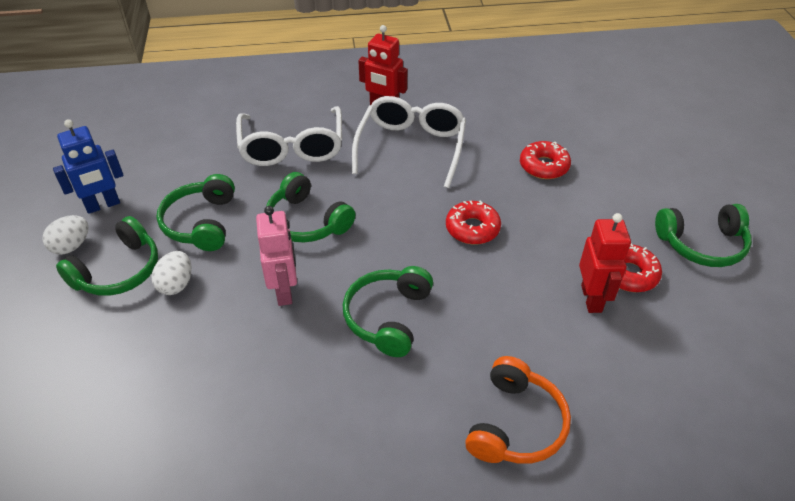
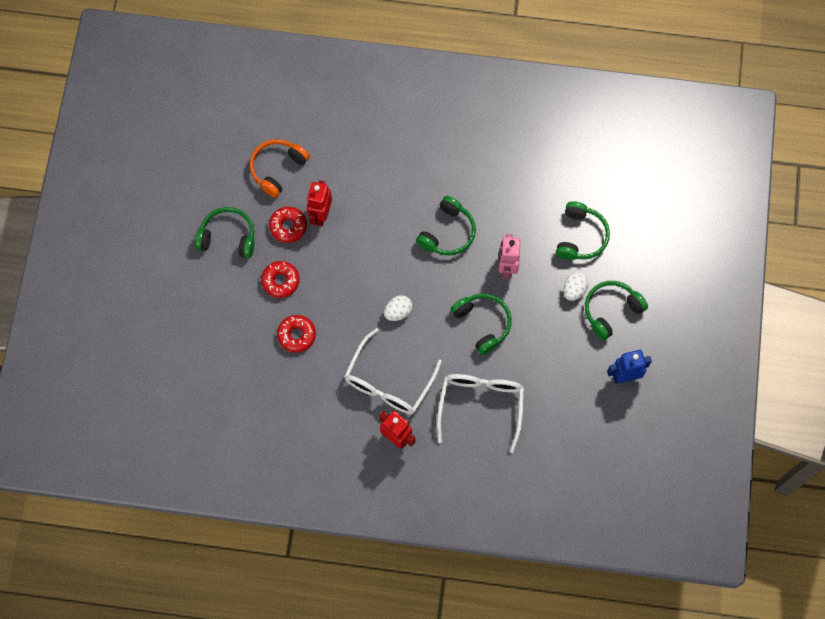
camera: 165 degrees left, 25 degrees up
(71, 246) = (643, 341): white egg -> white egg (398, 312)
(201, 223) = (555, 340): green headphones -> green headphones (580, 236)
(472, 228) = (372, 288): red donut -> red donut (280, 281)
(515, 424) = (399, 151): orange headphones -> orange headphones (277, 169)

